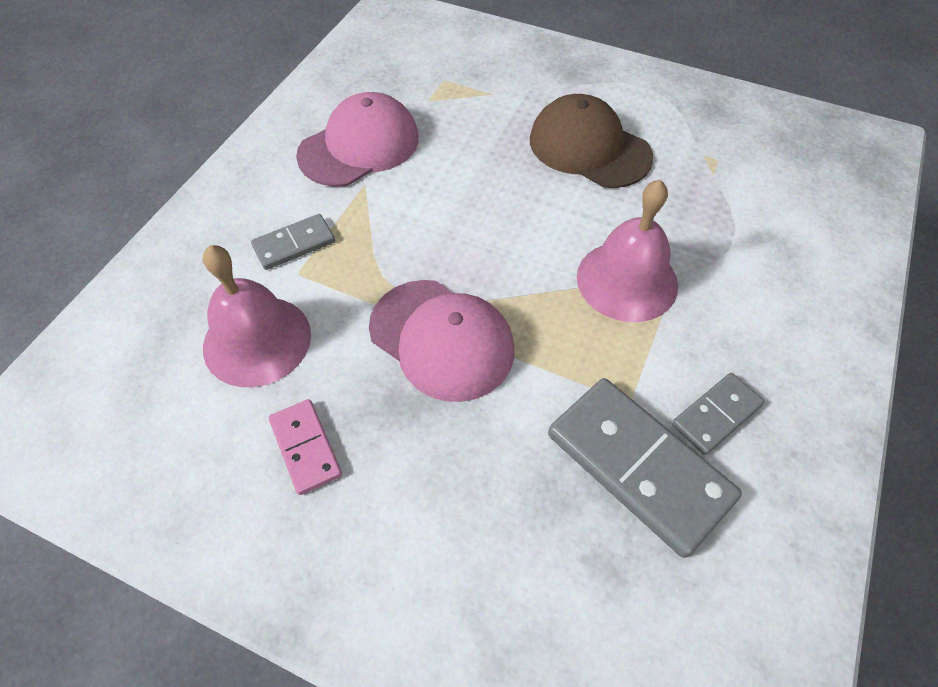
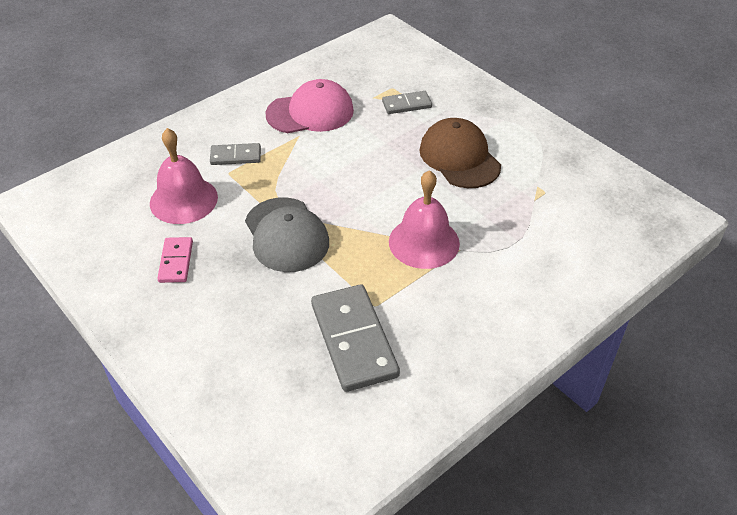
camera: 25 degrees right, 10 degrees down
(442, 339) = (286, 235): pink cap -> grey cap
(716, 415) = (422, 332): grey domino -> grey domino (406, 104)

